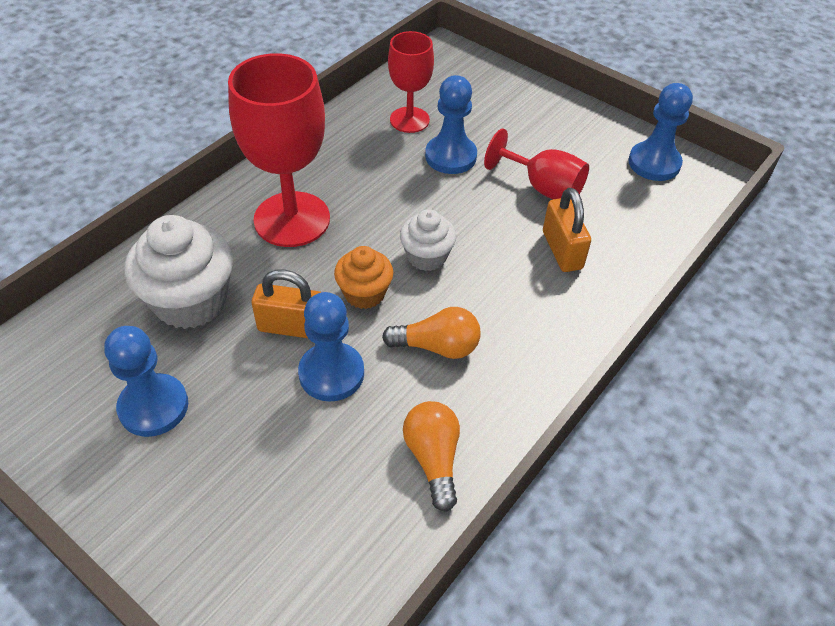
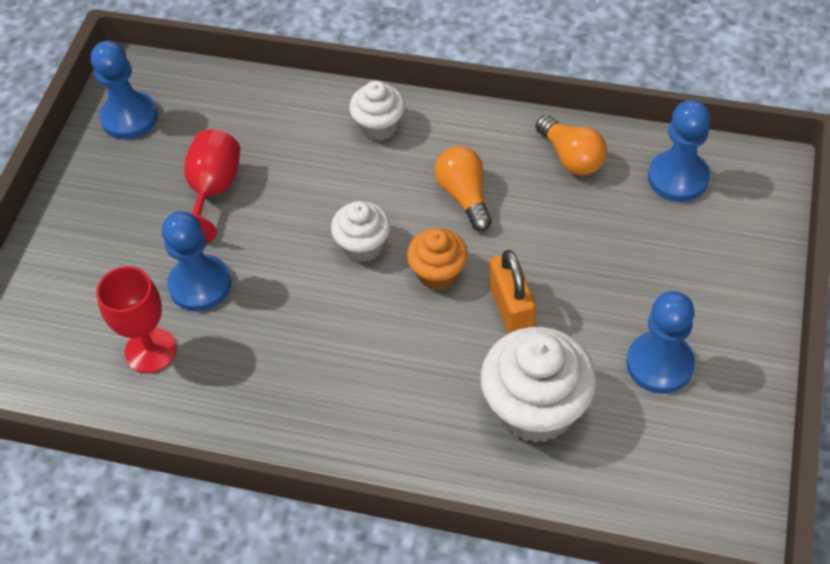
camera: 110 degrees left, 5 degrees up
(292, 219) = (376, 382): red goblet -> none
(331, 373) = (540, 255): blue pawn -> blue pawn (678, 178)
(433, 459) = (571, 157): orange light bulb -> orange light bulb turned 90 degrees counterclockwise
(562, 250) = (296, 150): orange padlock -> none
(562, 317) = (379, 126): none -> white cupcake

